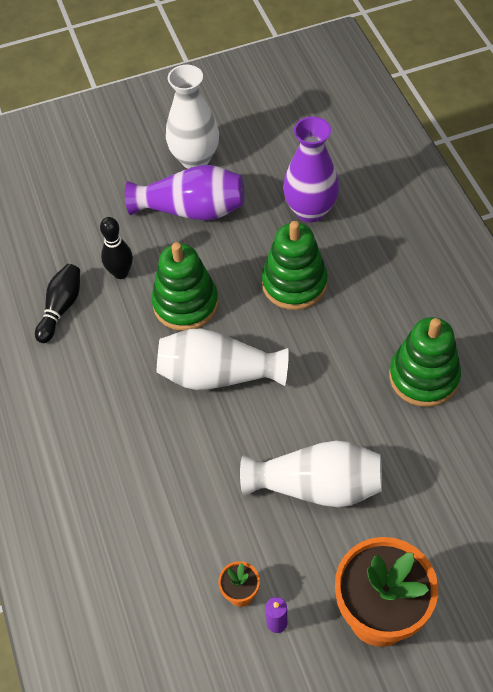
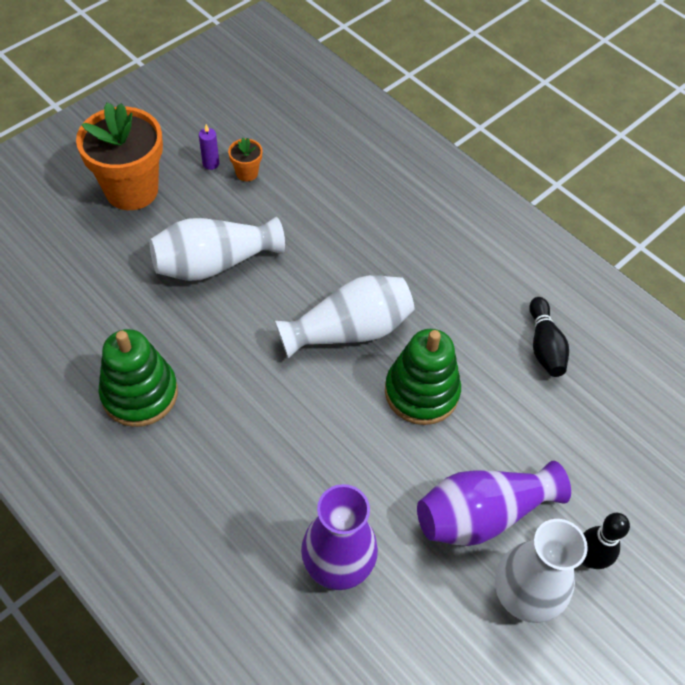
camera: 150 degrees right, 0 degrees up
(120, 273) = (511, 404): black bowling pin -> black bowling pin (589, 559)
(294, 283) = (315, 455): green stacking toy -> none

